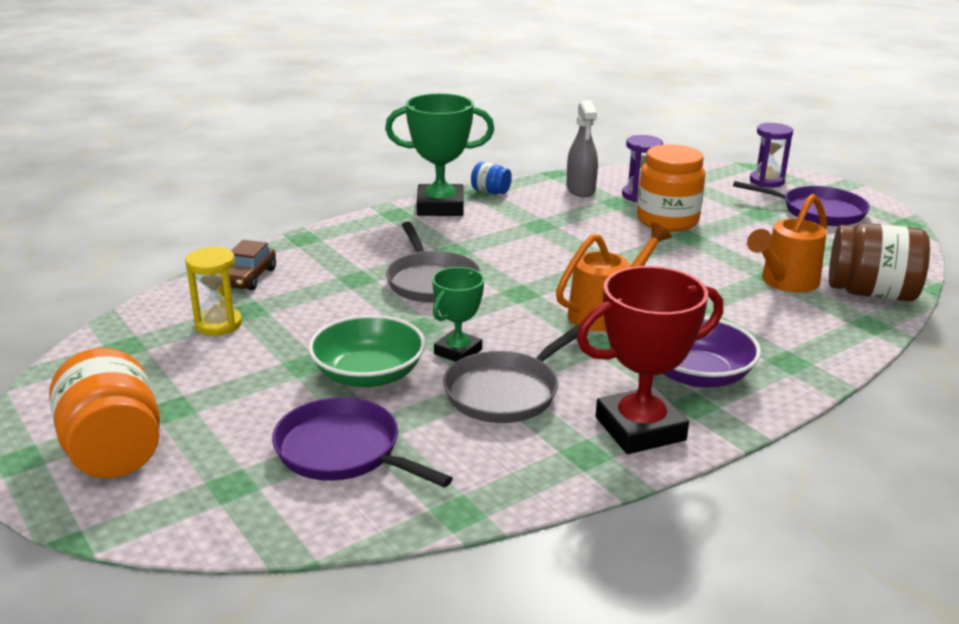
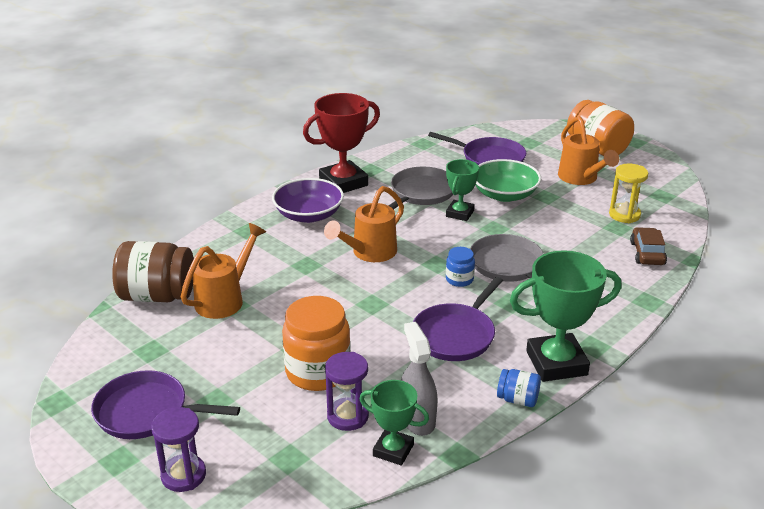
camera: 170 degrees right, 5 degrees up
(217, 389) = (581, 178): none -> orange watering can
(499, 274) = (459, 279): none -> blue jar
(525, 232) = (456, 335): none -> purple pan
(603, 178) = (393, 450): none -> green trophy

